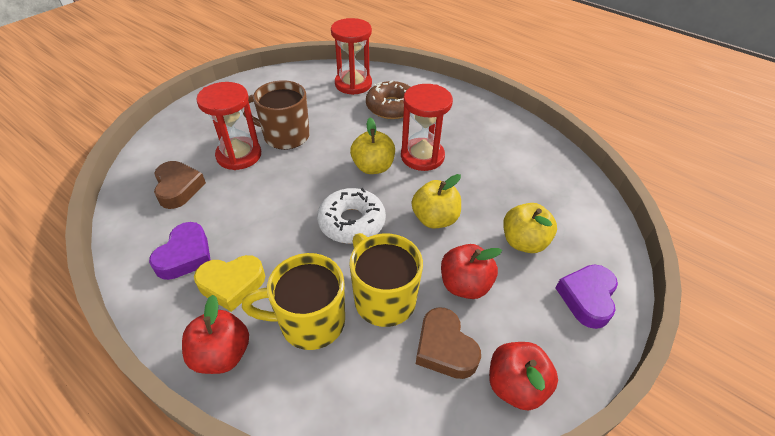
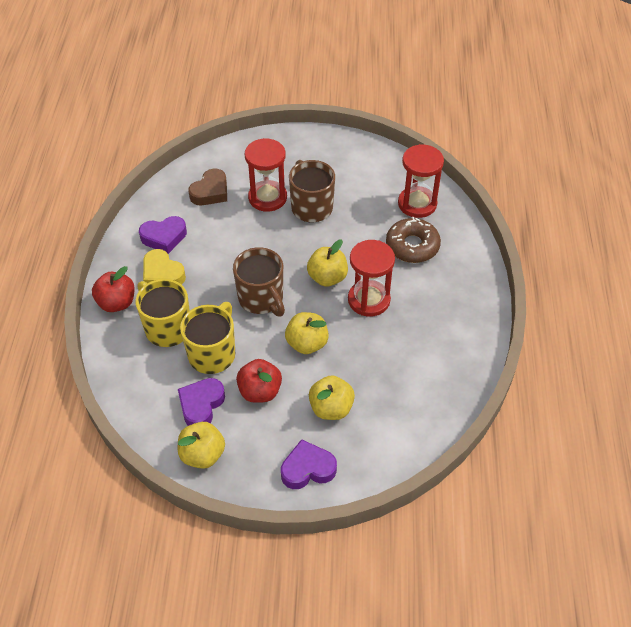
camera: 55 degrees right, 5 degrees up
(352, 222) = (261, 299): white donut -> brown mug
(444, 348) = (201, 405): brown heart -> purple heart
(515, 385) = (202, 454): red apple -> yellow apple

